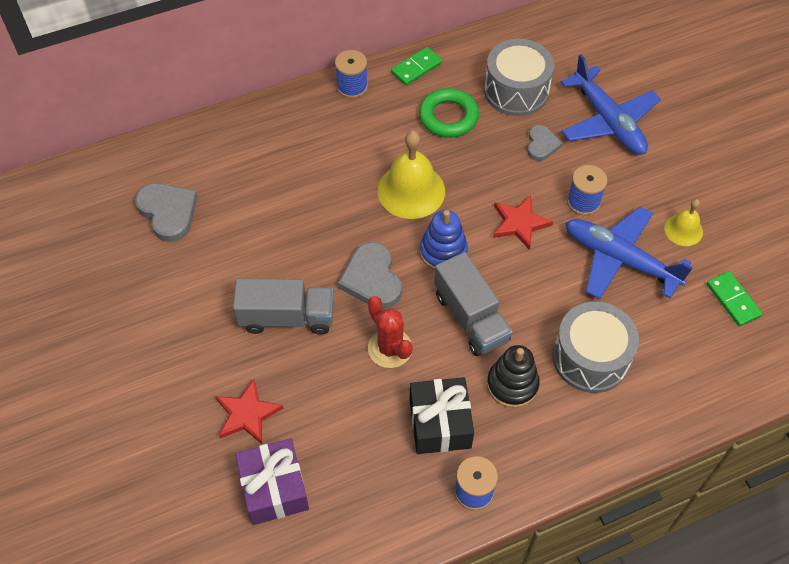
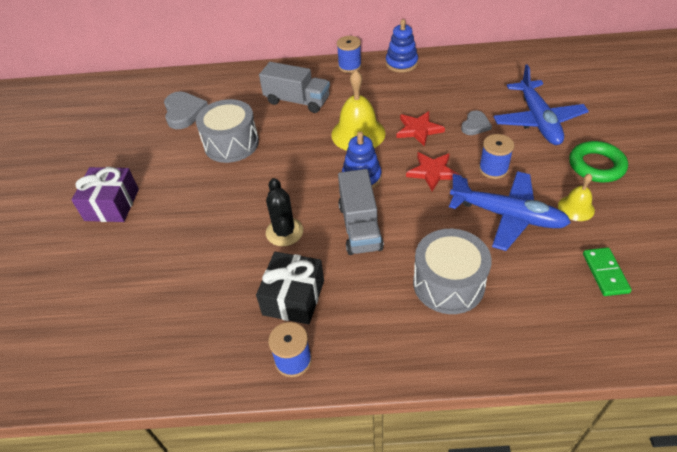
camera: 25 degrees right, 10 degrees down
(247, 414) = (154, 248): red star -> red star (418, 130)
(274, 488) = (139, 306): purple gift -> purple gift (112, 205)
(287, 317) = (221, 192): grey truck -> grey truck (297, 101)
(372, 279) = (297, 182): grey heart -> none
(390, 348) = (284, 232): red cactus -> black cactus
(416, 68) = (401, 63): green domino -> blue stacking toy
(448, 117) = (410, 95): green ring -> green ring (596, 166)
(512, 384) = (369, 285): black stacking toy -> none
(516, 91) = (470, 89): grey drum -> grey drum (231, 144)
(619, 259) = (508, 216): blue plane -> blue plane turned 150 degrees clockwise

